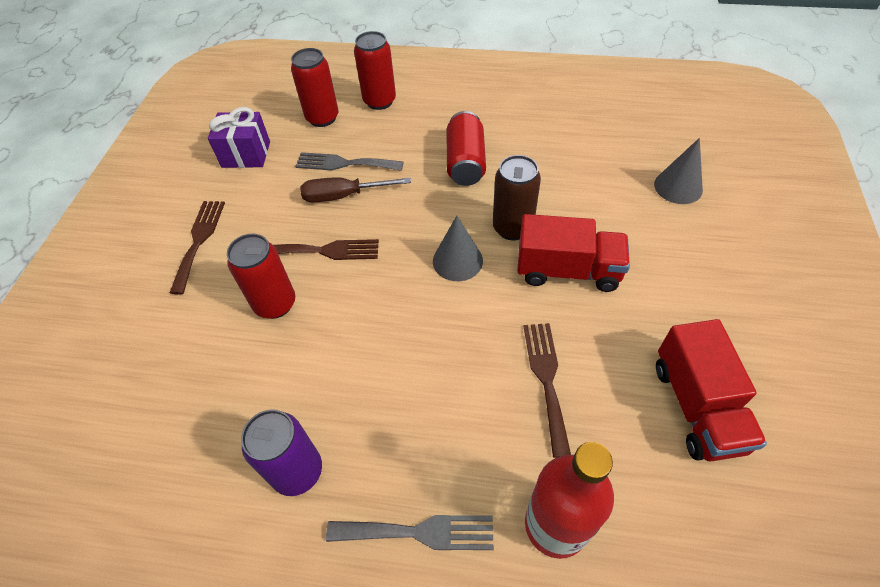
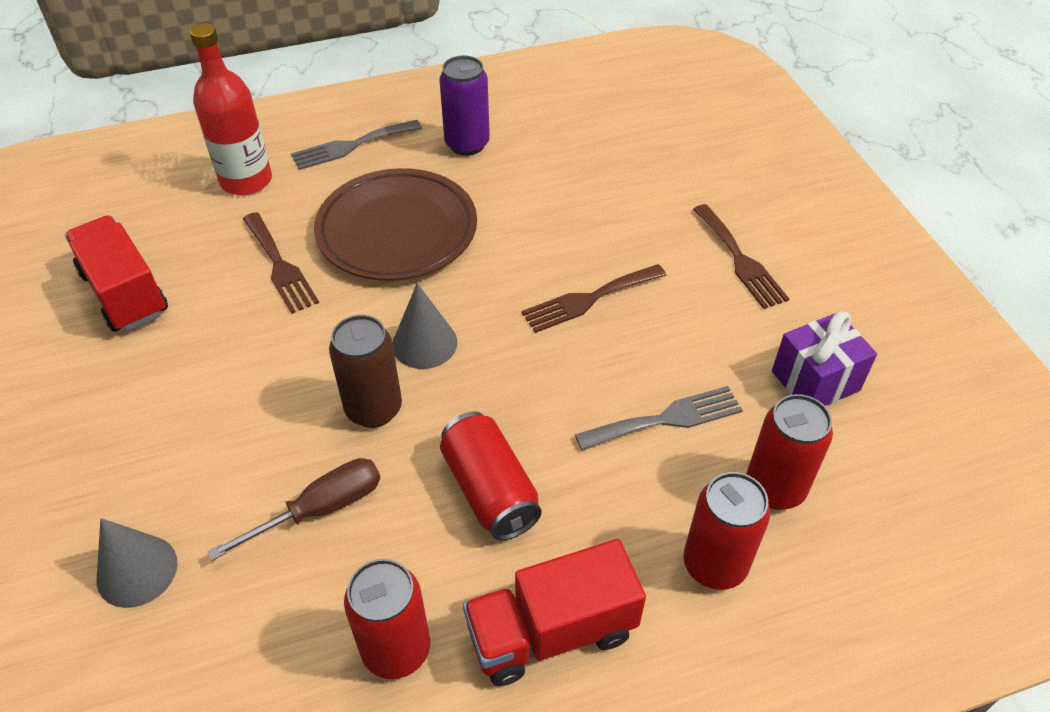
camera: 150 degrees right, 5 degrees down
(275, 304) = (593, 235): red can -> red can (396, 649)
(344, 196) = (624, 371): brown screwdriver -> brown screwdriver (320, 509)
(428, 377) = (397, 231): none -> brown plate
(567, 270) = (284, 379): red truck -> red truck (551, 632)

